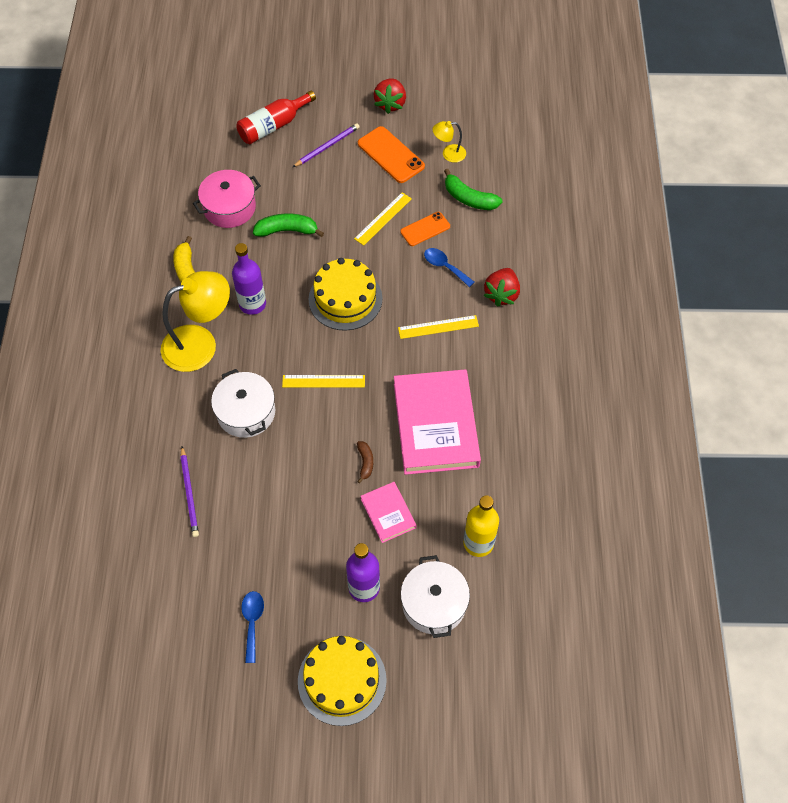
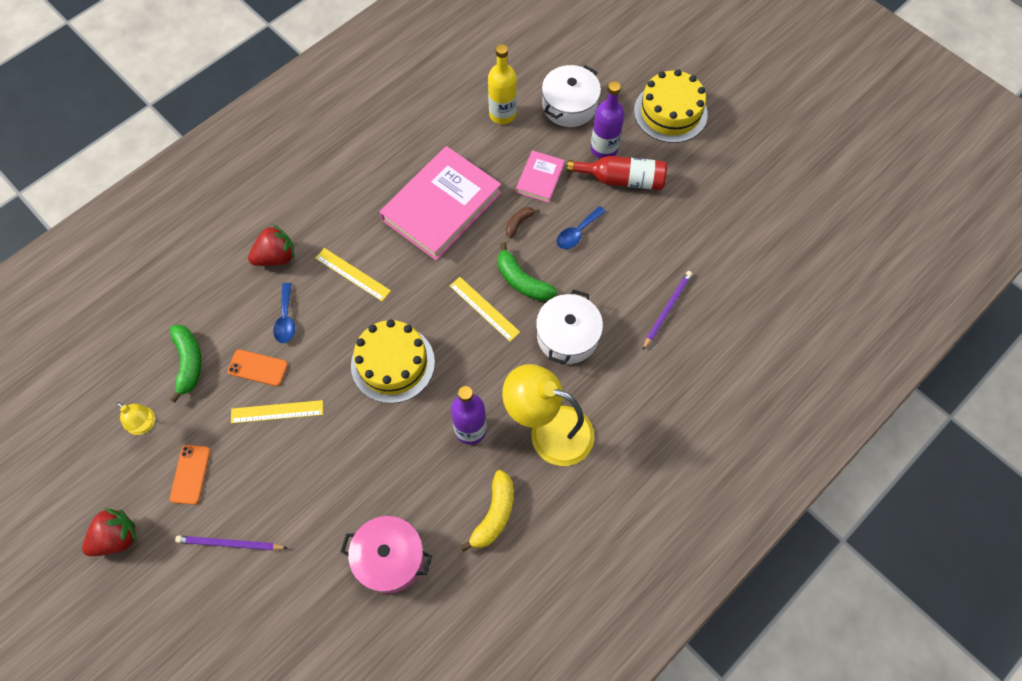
camera: 135 degrees left, 5 degrees up
(252, 622) = (697, 188): blue spoon -> blue spoon (577, 232)
(273, 126) = (247, 626): red bottle -> red bottle (622, 179)
(287, 230) = (366, 479): green banana -> green banana (522, 281)
(390, 155) = (190, 474): orange phone -> orange phone, size x0.65

